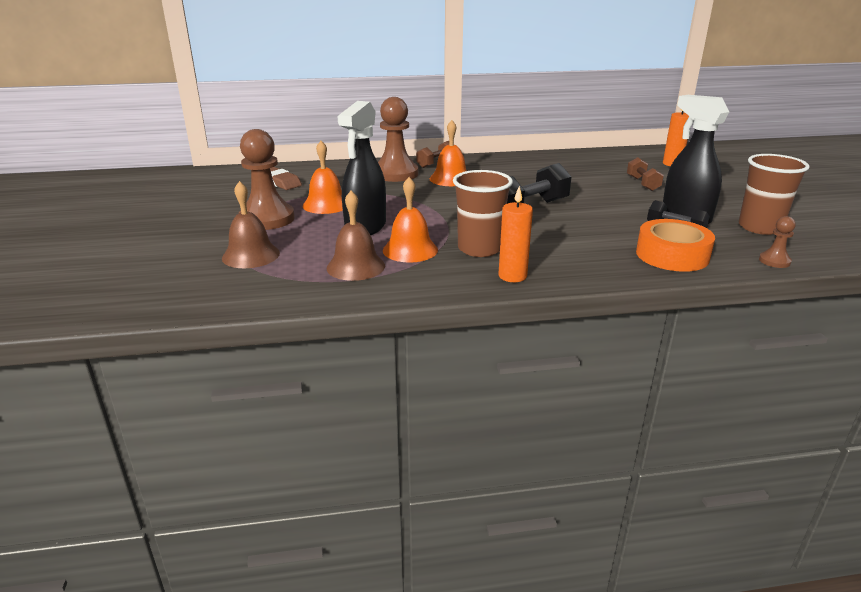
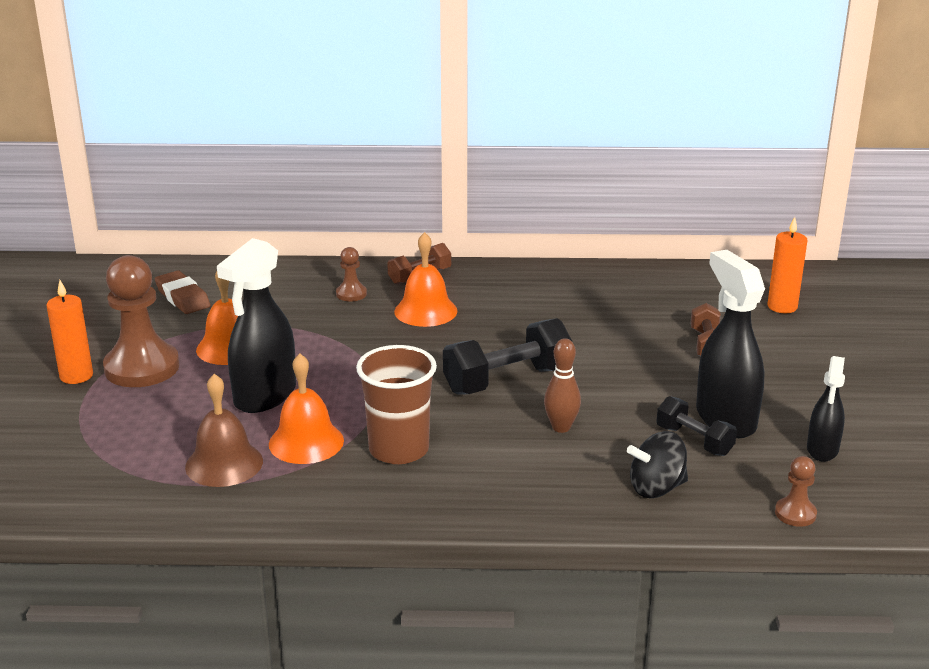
camera: 10 degrees right, 0 degrees up
(251, 255) = (100, 431): brown bell -> none
(395, 174) = (351, 294): brown pawn -> brown pawn, size x0.46
(512, 276) = (417, 501): orange candle -> orange candle (76, 376)
(582, 229) = (561, 427): none -> brown bowling pin
(672, 255) = (656, 488): orange tape -> black spinning top
(760, 227) = (822, 450): brown cup -> black spray bottle

